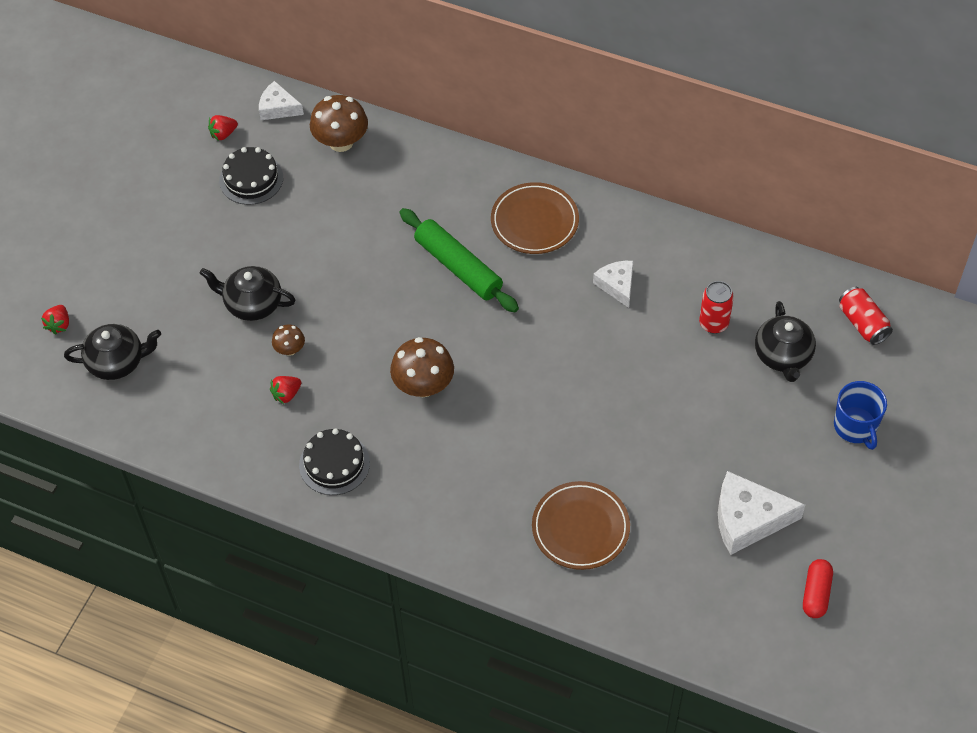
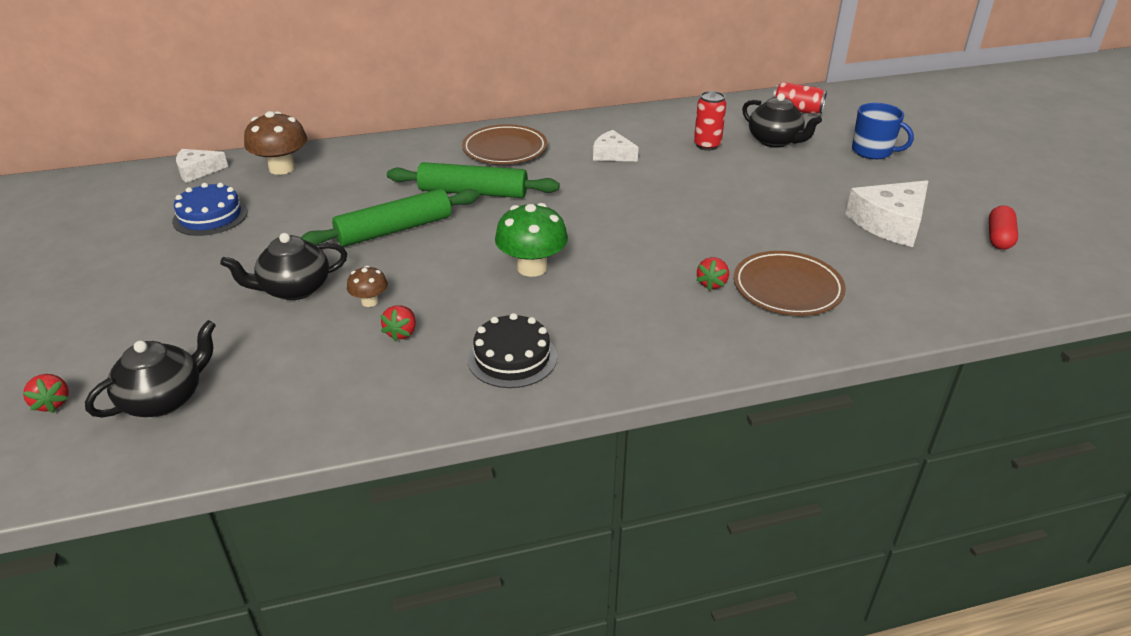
camera: 40 degrees left, 20 degrees down
(223, 134) = (152, 202): red strawberry -> red strawberry (712, 283)
(251, 179) = (210, 216): black cake -> blue cake
(364, 279) = (394, 230): none -> green rolling pin
(423, 385) = (532, 267): brown mushroom -> green mushroom
(816, 593) = (999, 237): red capsule -> red capsule turned 45 degrees clockwise

